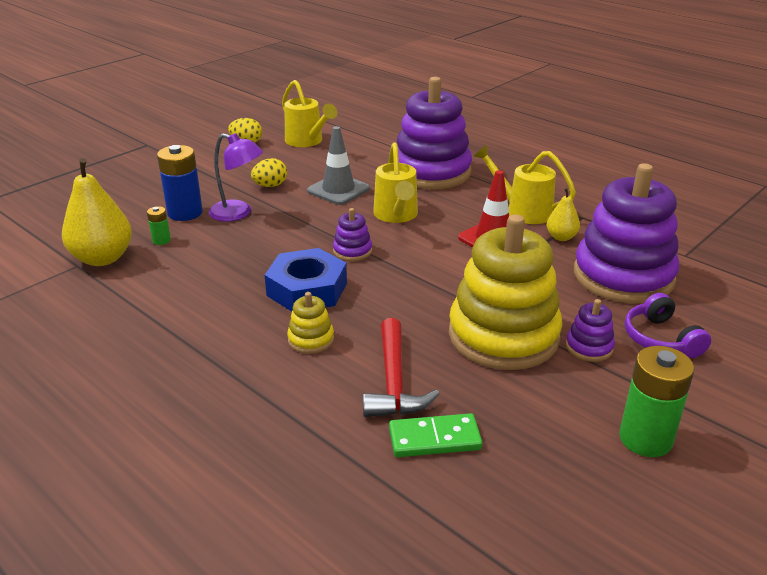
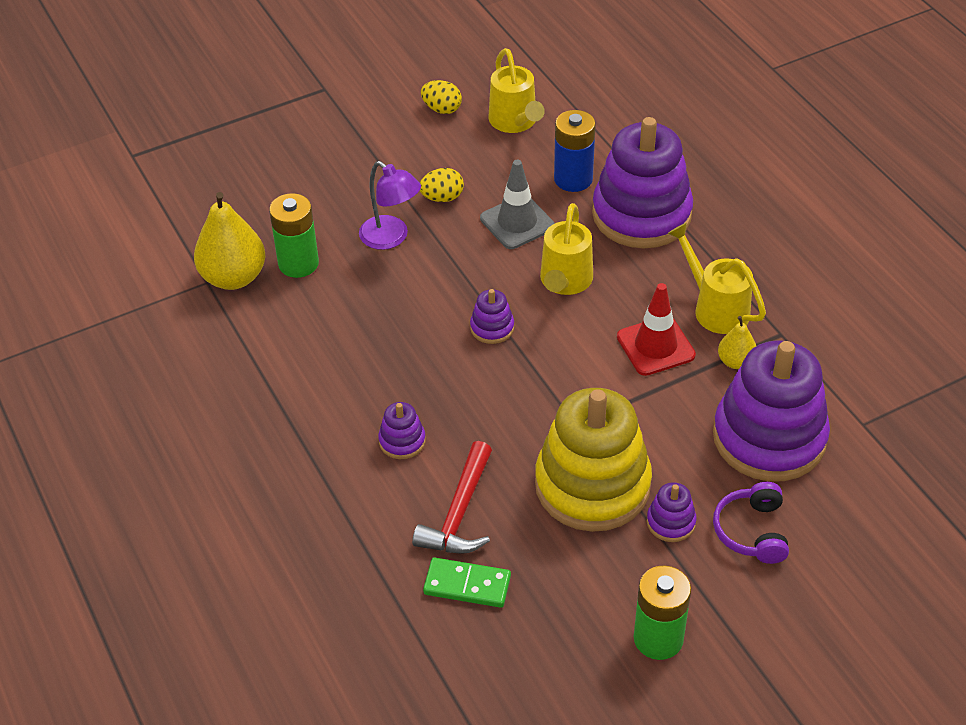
camera: 20 degrees right, 15 degrees up
(161, 240) = (298, 263): green battery -> green battery, size x2.05
(185, 213) = (334, 224): blue battery -> blue battery (573, 179)
(307, 289) = (423, 373): blue nut -> none
(311, 339) = (402, 441): yellow stacking toy -> purple stacking toy

